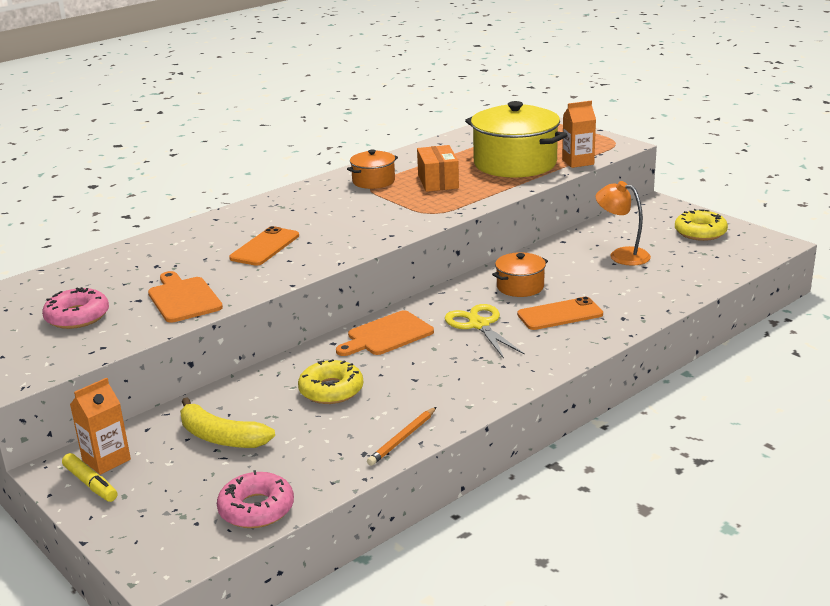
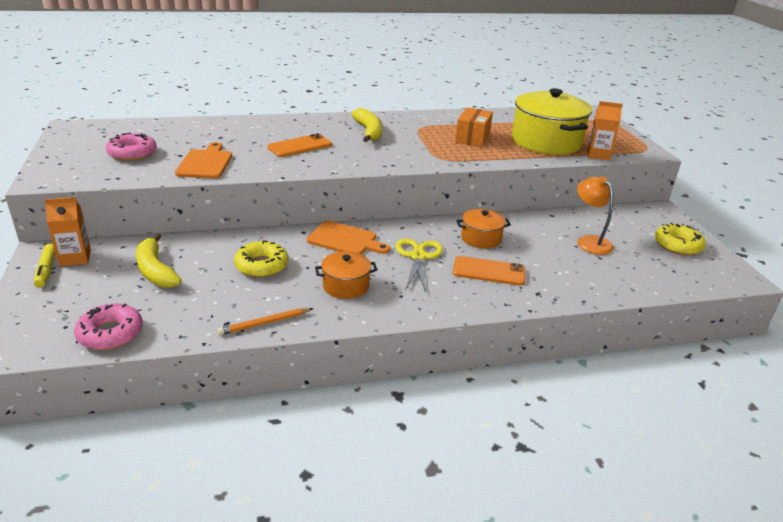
camera: 25 degrees right, 5 degrees up
(320, 208) = (369, 132): none -> yellow banana
(373, 181) = (427, 125): orange pot -> orange pot (346, 286)
(387, 335) = (345, 240): orange cutting board -> orange cutting board turned 150 degrees counterclockwise

